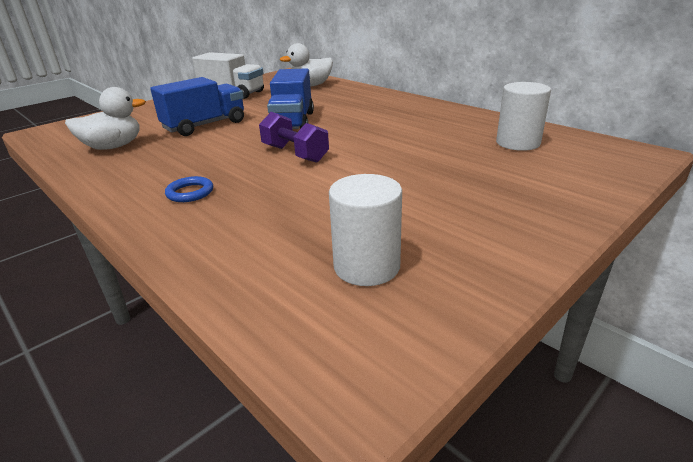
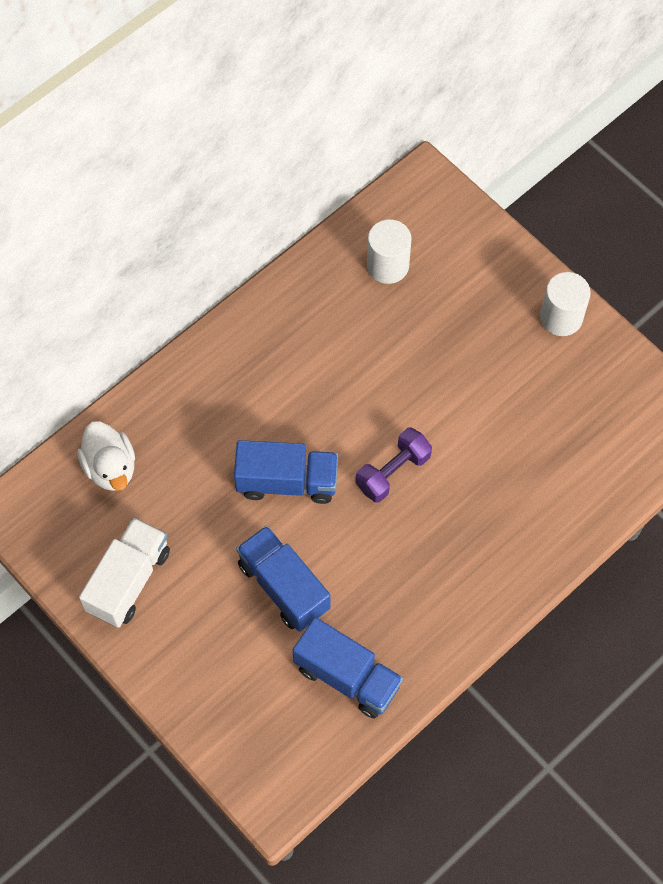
camera: 90 degrees left, 35 degrees up
(113, 147) = (347, 676): white duck -> blue truck
(190, 193) = (477, 556): blue ring -> none
(366, 266) = (595, 414): white cylinder -> white cylinder (561, 317)

